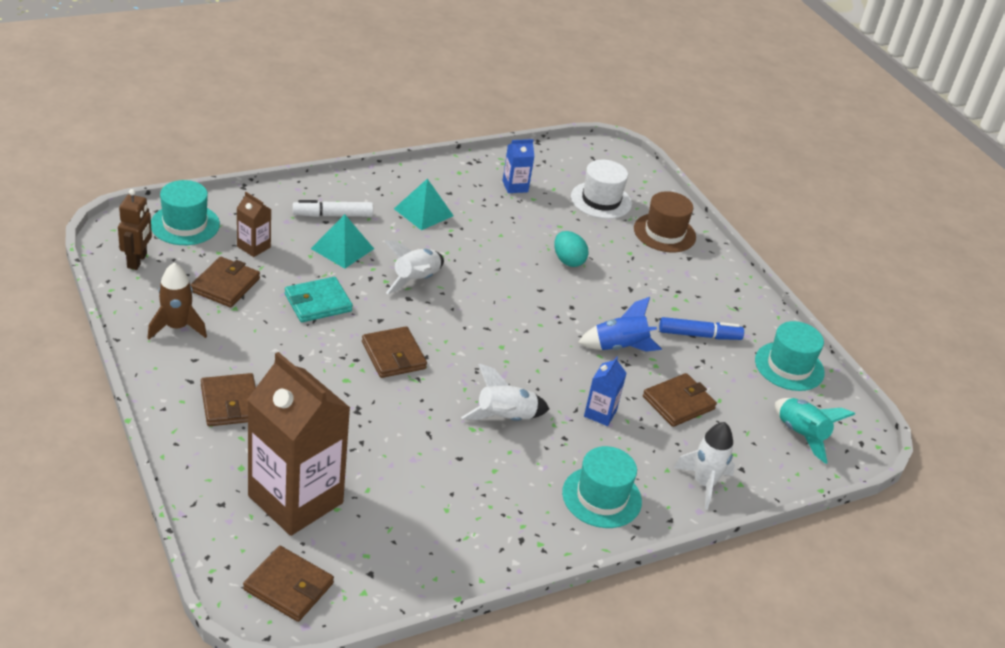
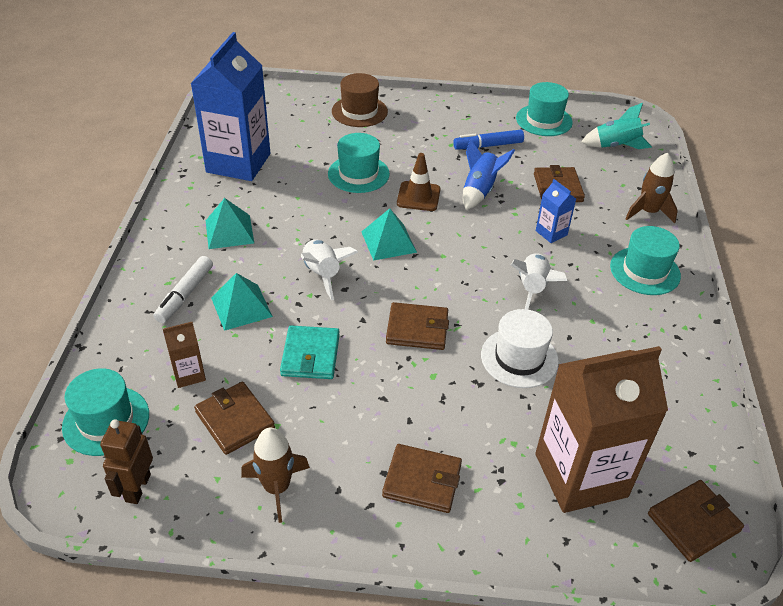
camera: 55 degrees left, 5 degrees up
(137, 261) = (137, 488): brown robot -> brown robot turned 120 degrees counterclockwise
(490, 307) = (388, 242): none -> turquoise pyramid
(515, 186) = (238, 163): blue carton -> blue carton, size x2.33
(568, 261) = (358, 174): turquoise egg -> turquoise hat
(571, 308) = (418, 196): none -> brown traffic cone
(601, 200) = (295, 125): white hat -> white hat (519, 358)
(699, 335) = (488, 146): blue marker -> blue marker turned 135 degrees counterclockwise
(704, 483) = (648, 212): white rocket -> brown rocket

